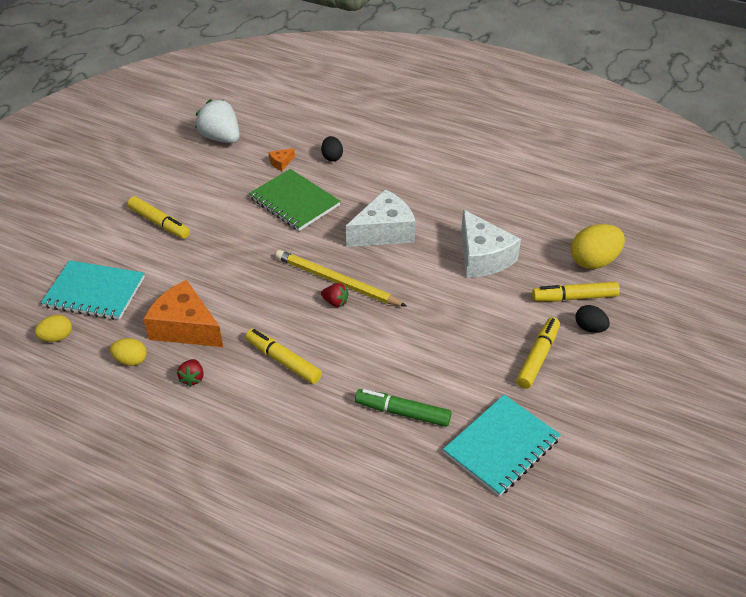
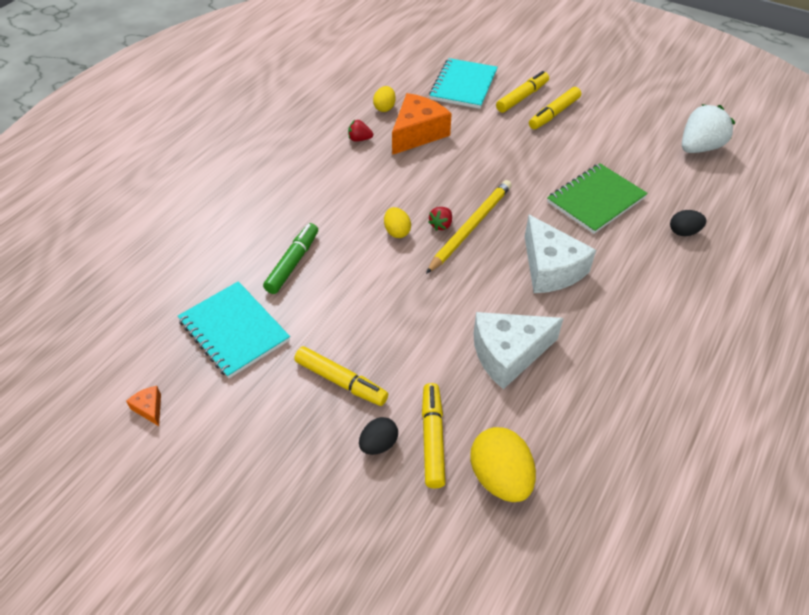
camera: 95 degrees right, 5 degrees up
(57, 337) = (414, 72): yellow egg -> yellow egg (397, 232)
(281, 163) = (663, 191): orange cheese -> orange cheese (149, 408)
(283, 361) = (369, 189): yellow marker -> yellow marker (522, 97)

